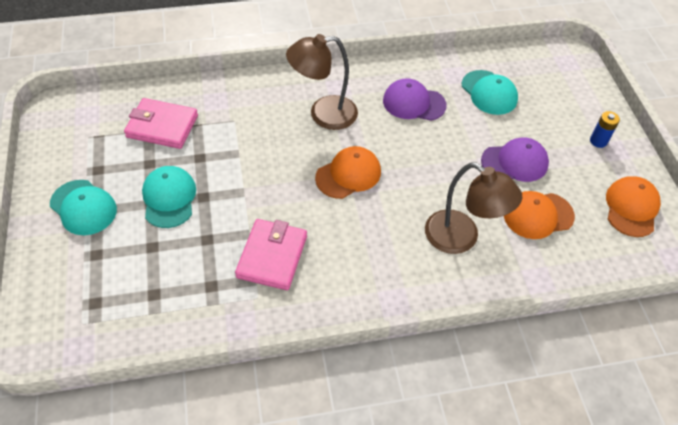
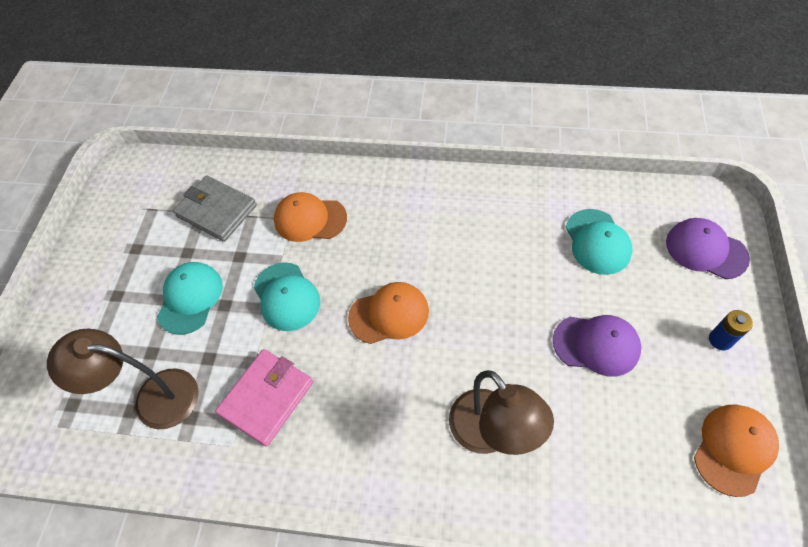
camera: 25 degrees right, 5 degrees up
(83, 207) = (105, 289): turquoise cap -> turquoise cap (286, 296)
(162, 126) = (217, 211): pink wallet -> grey wallet
(323, 114) = (390, 231): brown lamp -> brown lamp (153, 397)
(414, 103) = (499, 237): purple cap -> purple cap (706, 250)
(538, 215) = (601, 427): orange cap -> orange cap (310, 219)

